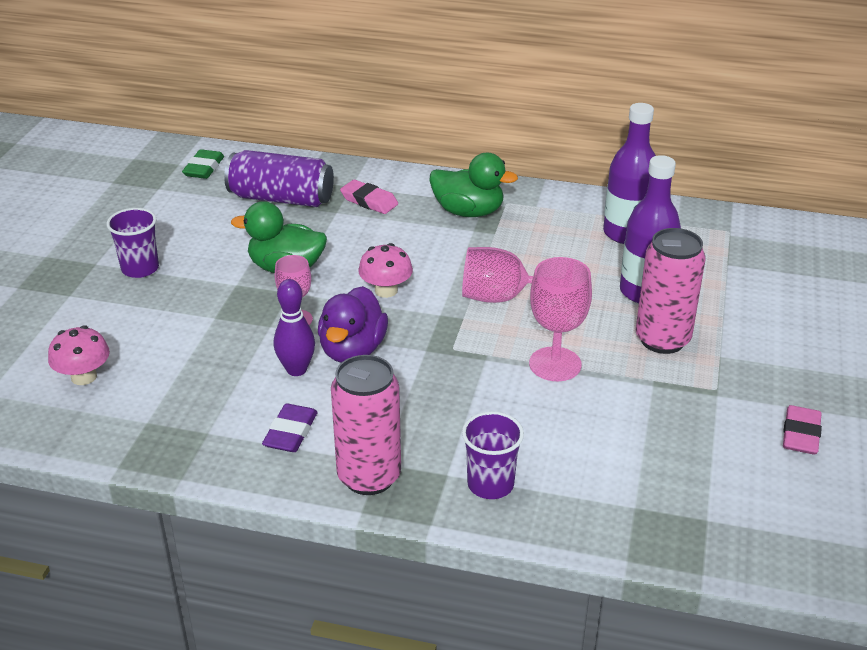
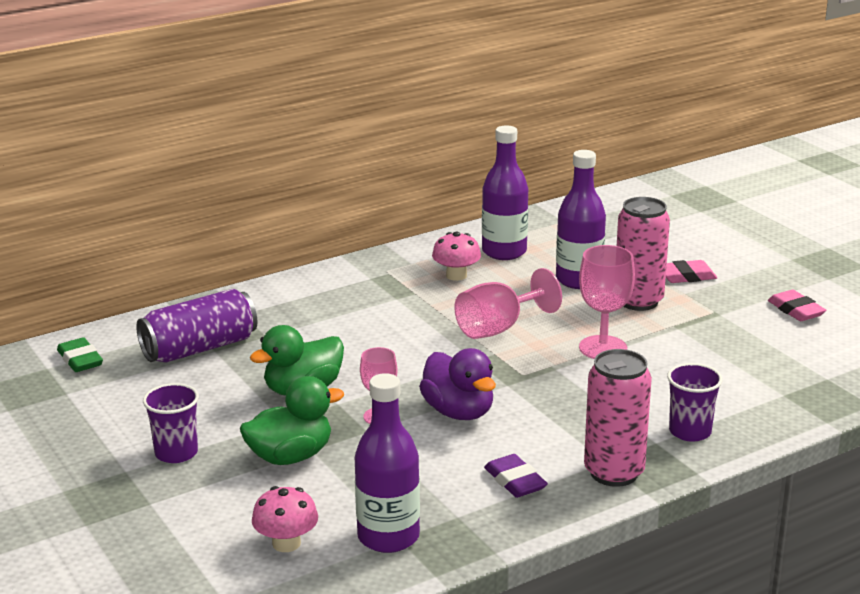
camera: 45 degrees left, 10 degrees down
(142, 416) = (388, 537): none -> purple bottle
(296, 369) = (443, 445): purple bowling pin -> none
(369, 201) = (278, 316): pink eraser -> pink eraser (686, 276)
(386, 290) = (408, 365): pink mushroom -> pink mushroom (456, 275)
(468, 212) = (370, 288): green duck -> green duck (290, 456)

